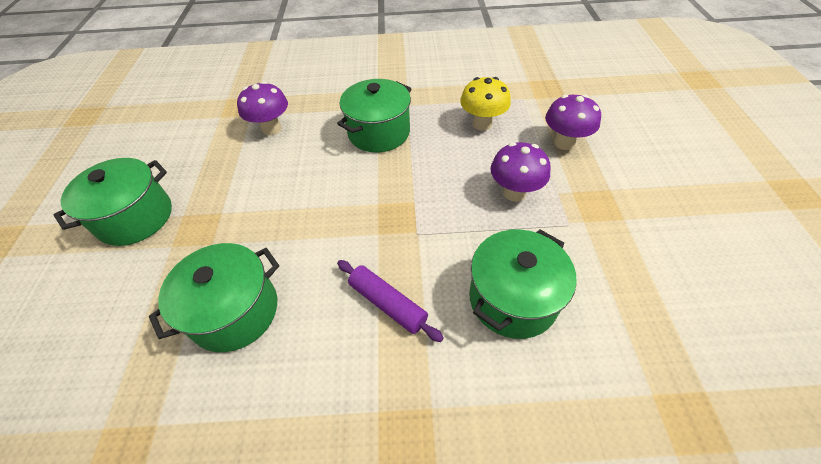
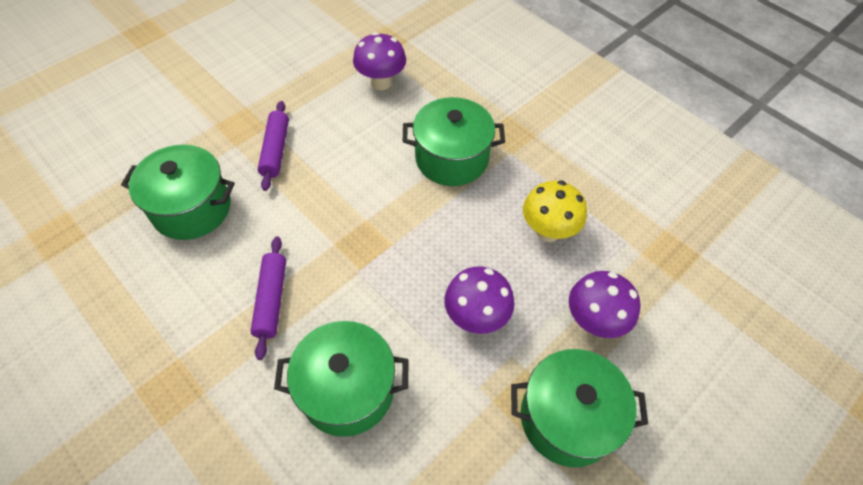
camera: 45 degrees right, 5 degrees up
(135, 218) = (220, 83): green pot -> green pot (567, 418)
(251, 220) = (276, 150): none -> purple rolling pin

